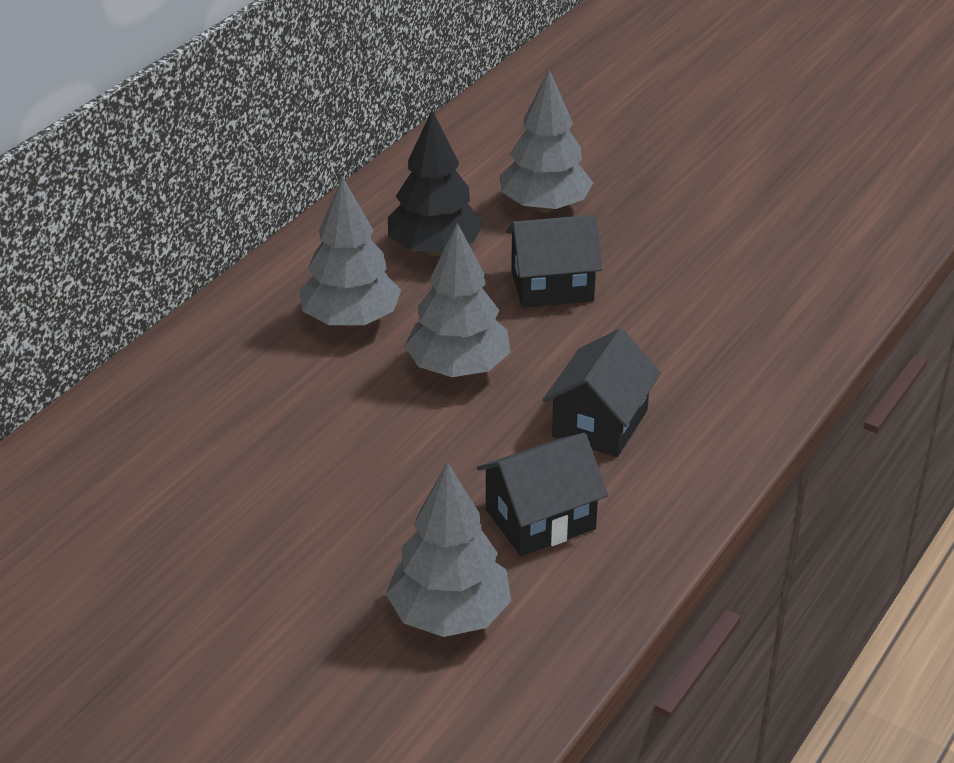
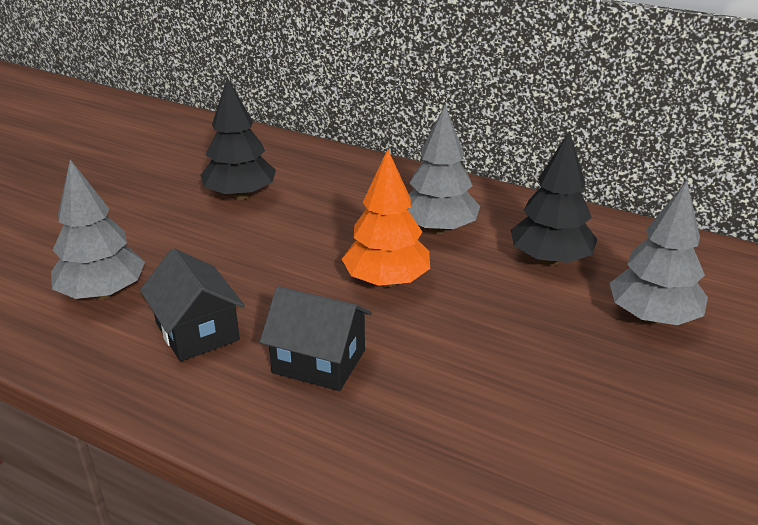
camera: 85 degrees right, 5 degrees down
(210, 496) = (240, 195): none -> black tree
(458, 368) = (386, 281): grey tree -> orange tree
(552, 286) = (520, 326): black house -> none

